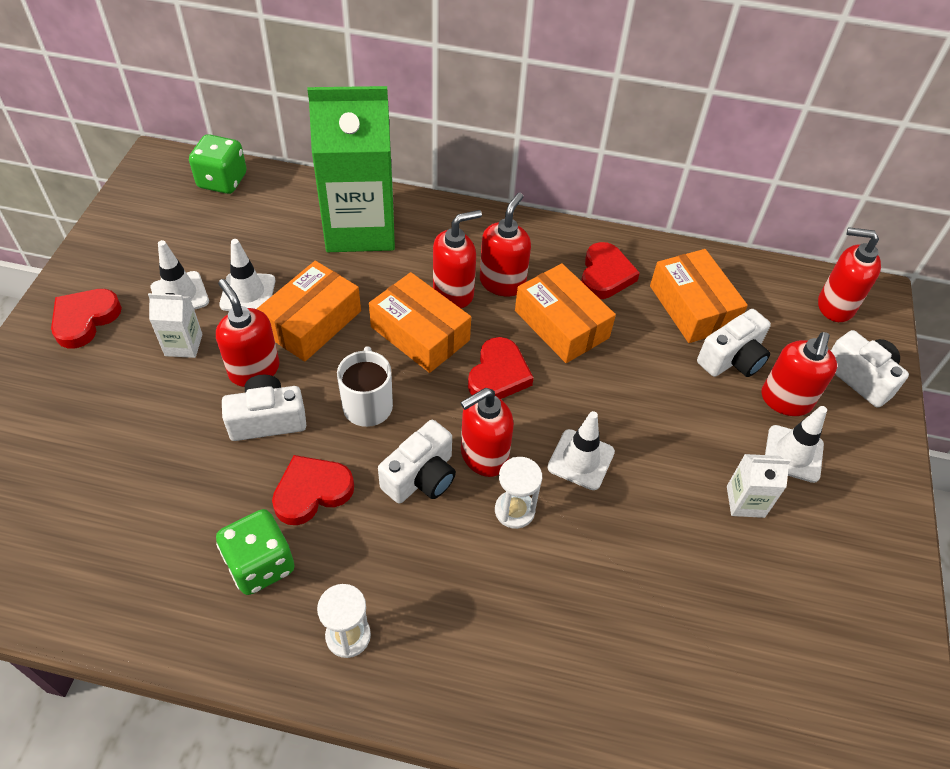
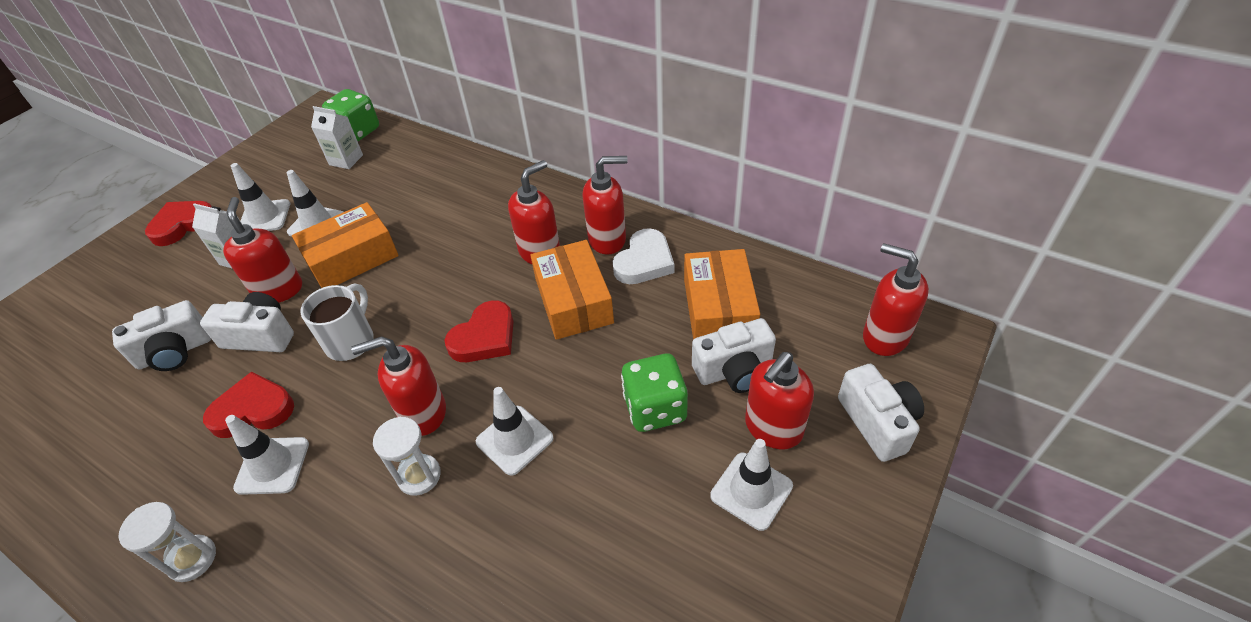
camera: 25 degrees right, 5 degrees down
(260, 564) = (167, 467): green dice -> green dice (655, 408)
(360, 228) = (443, 184): green carton -> none
(368, 536) = (272, 465): none -> white traffic cone
(420, 333) = (437, 285): orange box -> none
(421, 477) = (354, 420): white camera -> white camera (175, 352)
(453, 292) = (490, 253): red soap dispenser -> red soap dispenser (607, 239)
(605, 275) = (644, 261): red heart -> white heart
(745, 501) = (666, 531): white carton -> white carton (346, 160)

